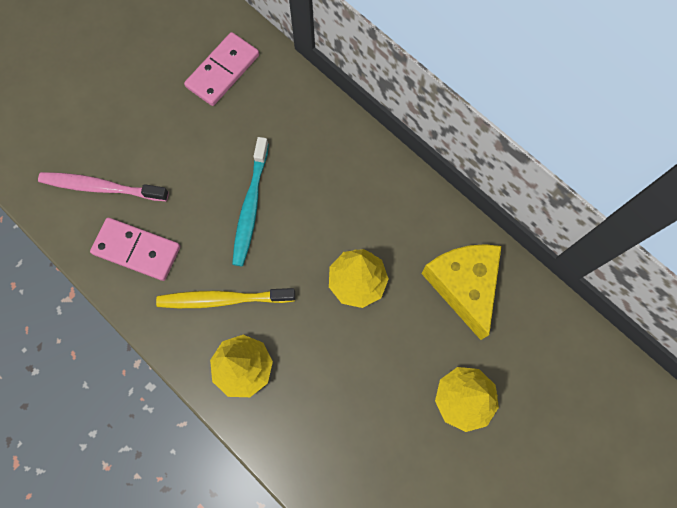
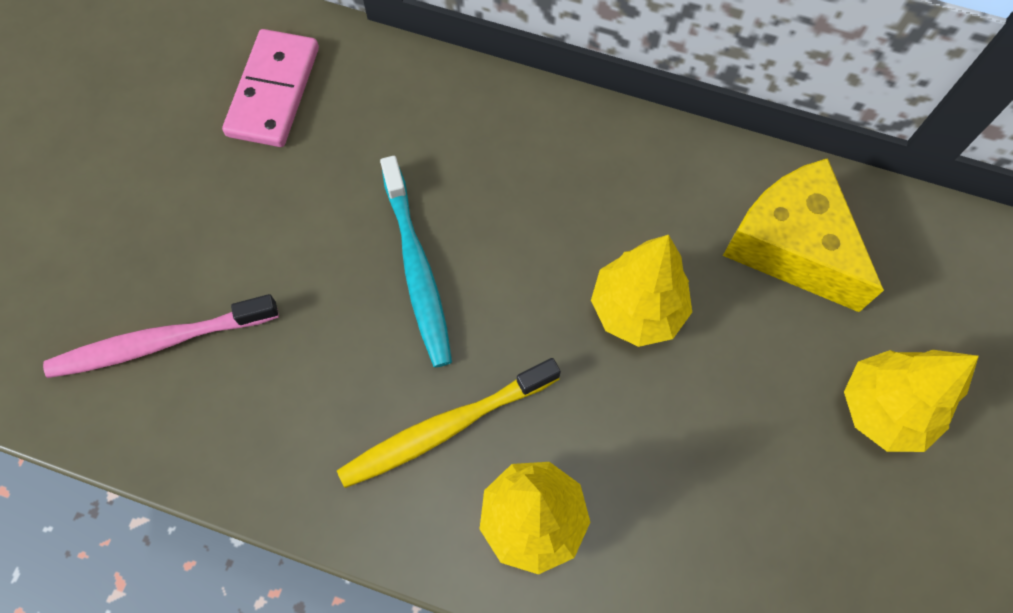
camera: 25 degrees left, 5 degrees down
(137, 250) = (266, 414): pink domino -> none

